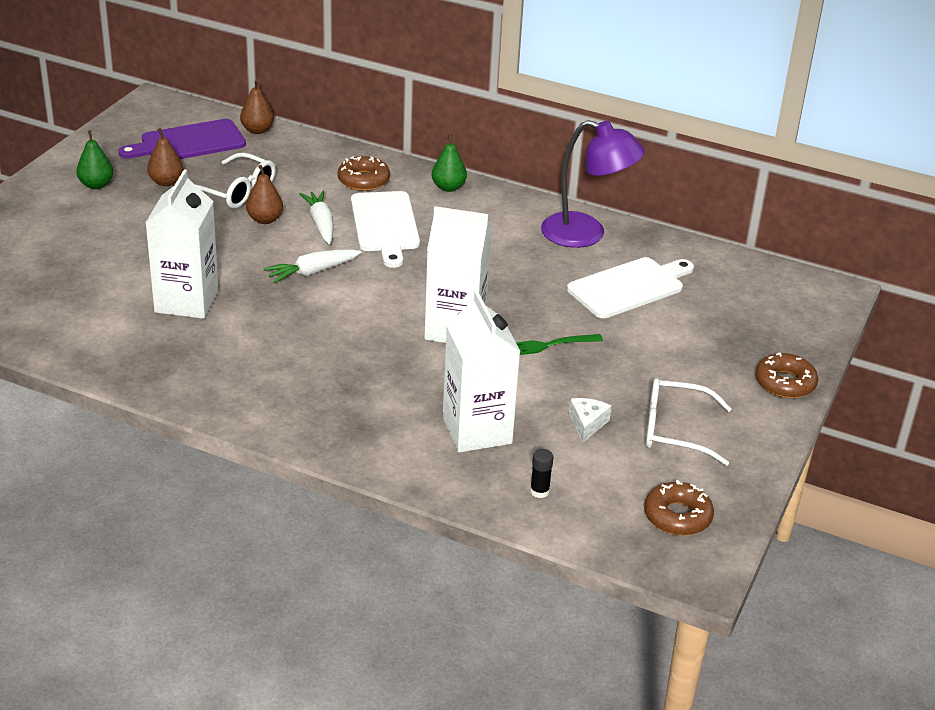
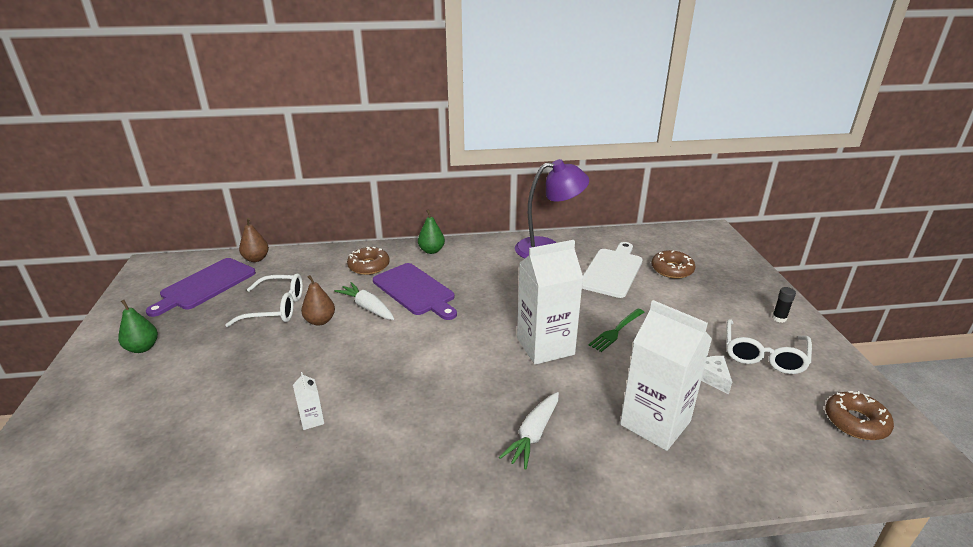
camera: 30 degrees left, 5 degrees down
(166, 182) = (209, 322): brown pear -> none
(186, 301) = (312, 420): white carton -> white carton, size x0.40
(312, 272) = (396, 347): white carrot -> white carrot (533, 435)
(385, 225) = (415, 291): white cutting board -> purple cutting board
(539, 491) = (758, 453): black glue stick -> black glue stick (779, 318)
(675, 430) = (763, 355): white glasses -> white glasses turned 45 degrees counterclockwise
(785, 383) = (768, 294): brown donut -> brown donut (672, 269)

